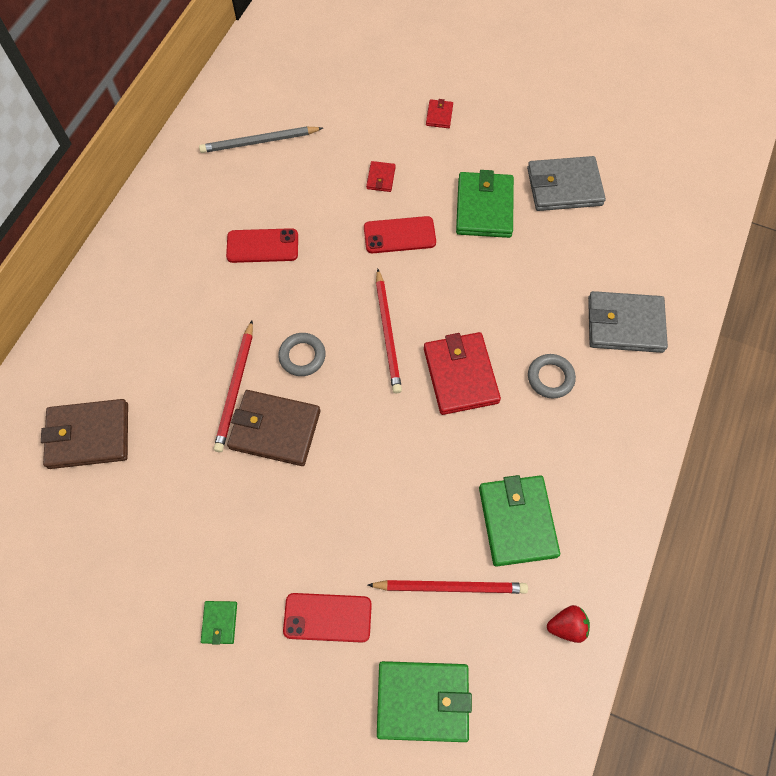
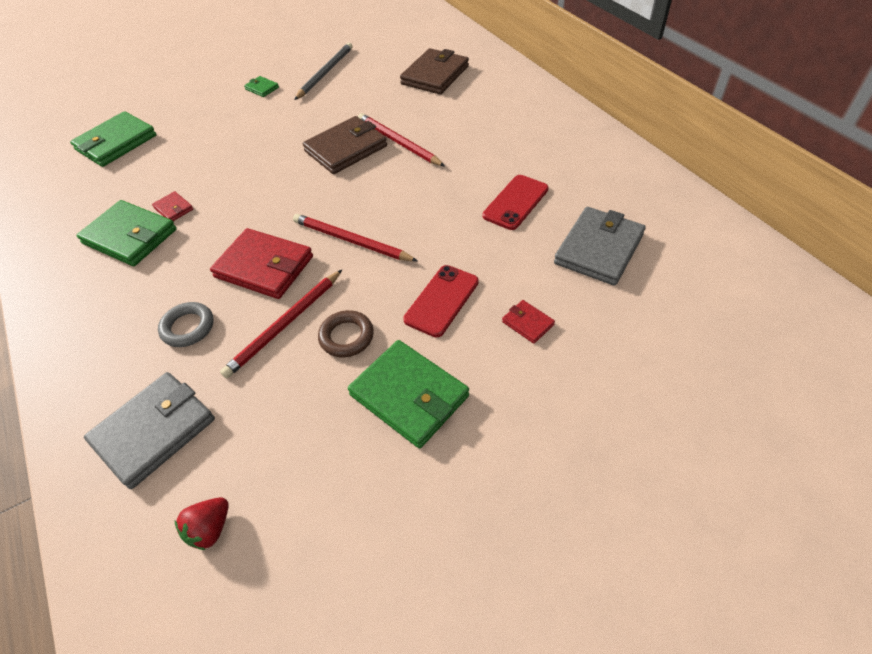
camera: 130 degrees right, 15 degrees down
(260, 142) = (652, 249): grey pencil -> grey pencil (325, 73)
(302, 356) = (386, 183): grey ring -> none
(327, 617) = (207, 126): red phone -> none
(439, 115) = (585, 436): red wallet -> red wallet (174, 208)
(450, 587) = (146, 182): red pencil -> red pencil (285, 324)
(473, 270) = (346, 337): none -> brown ring
(564, 187) = (361, 508): grey wallet -> grey wallet (598, 249)
(567, 626) = (47, 223): red strawberry -> red strawberry (210, 529)

